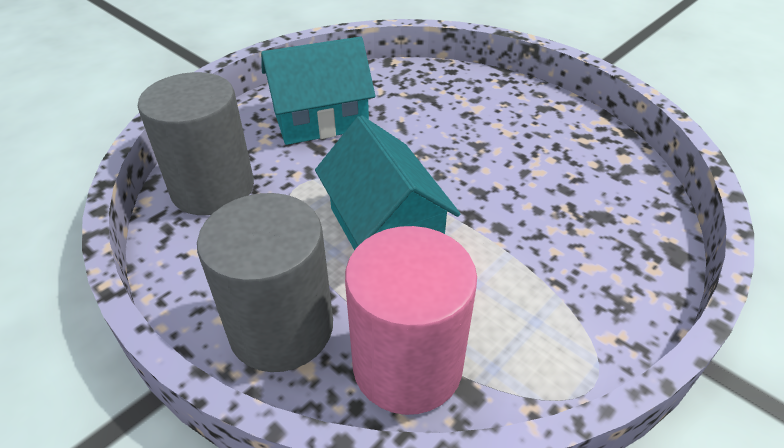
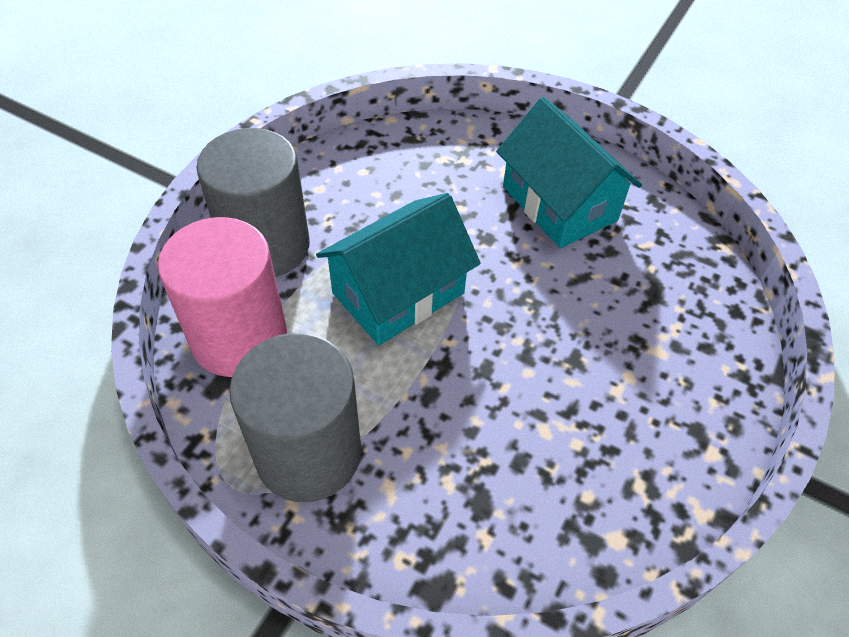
camera: 75 degrees right, 10 degrees up
(213, 188) = (419, 155): grey cylinder -> grey cylinder (308, 453)

